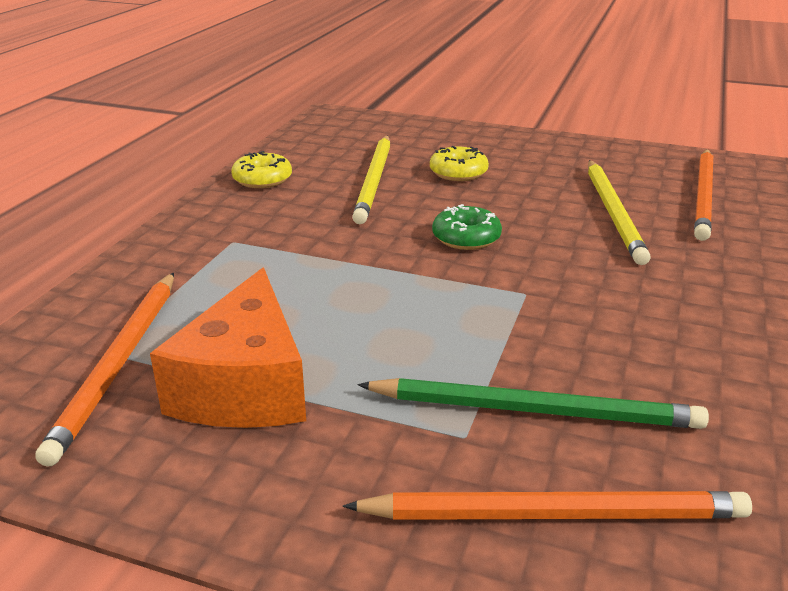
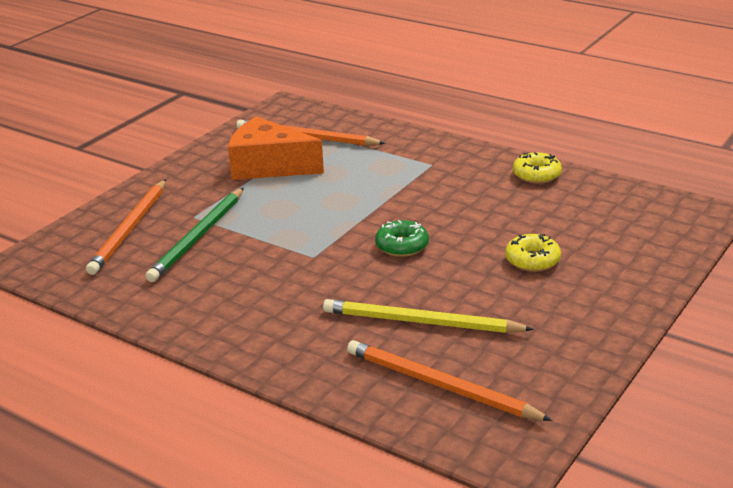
camera: 105 degrees right, 0 degrees up
(374, 181) = (522, 219): yellow pencil -> none

